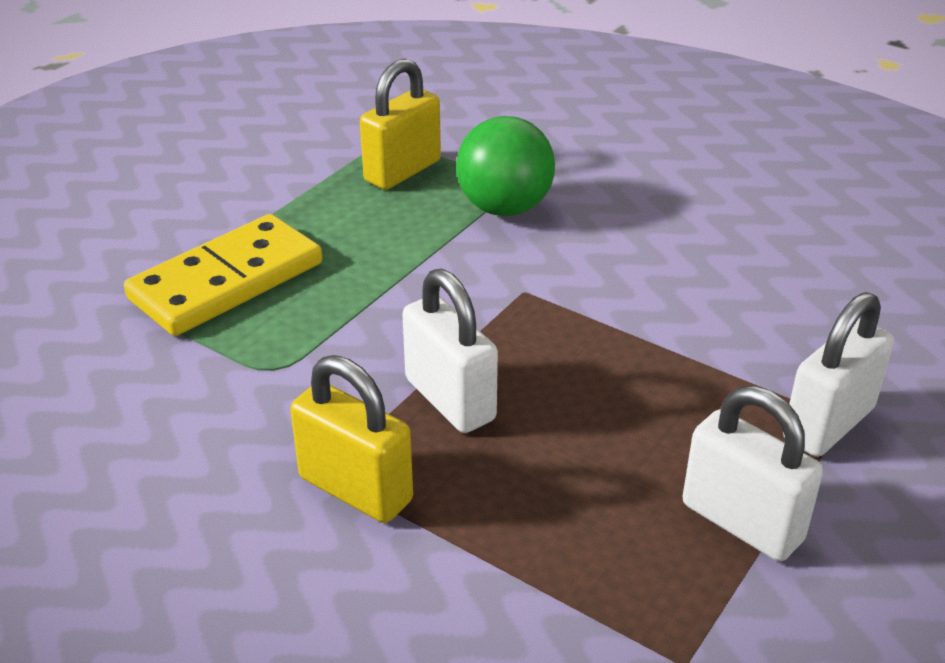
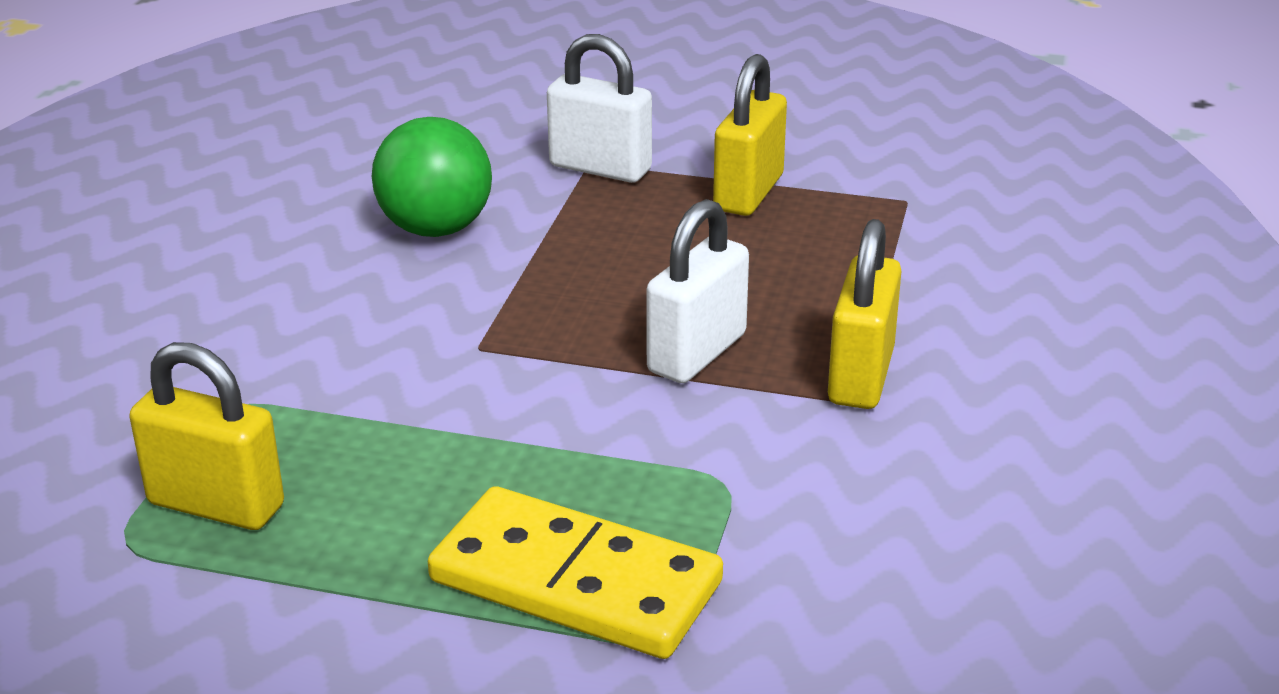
camera: 110 degrees left, 5 degrees down
(504, 208) = (295, 395): green ball -> green ball (436, 229)
(742, 522) = (748, 193): white padlock -> yellow padlock

